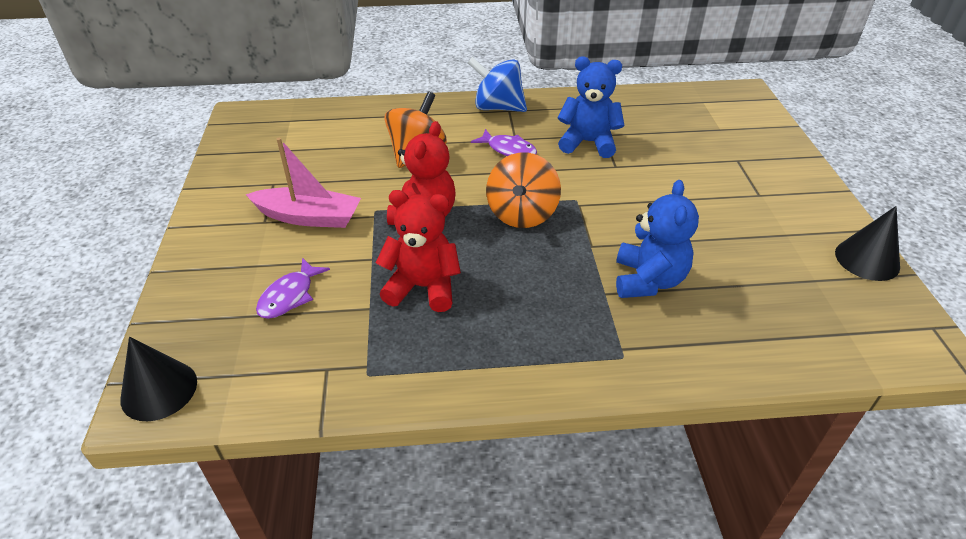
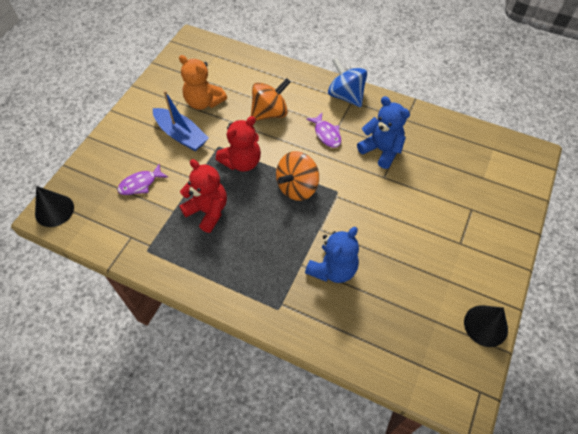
camera: 30 degrees right, 15 degrees up
(309, 217) = (181, 135): pink boat -> blue boat
(313, 171) = (204, 102): none -> orange teddy bear

